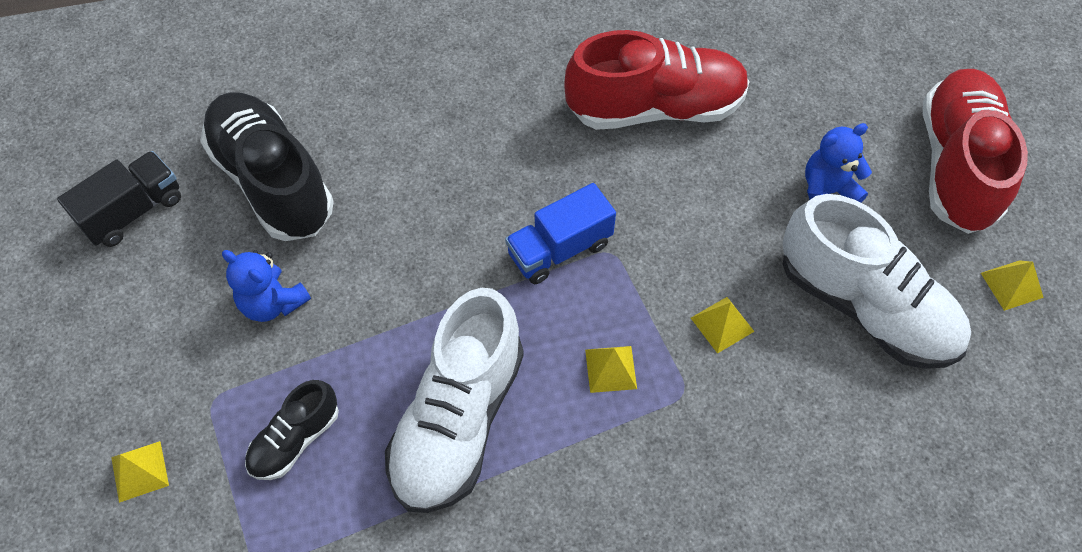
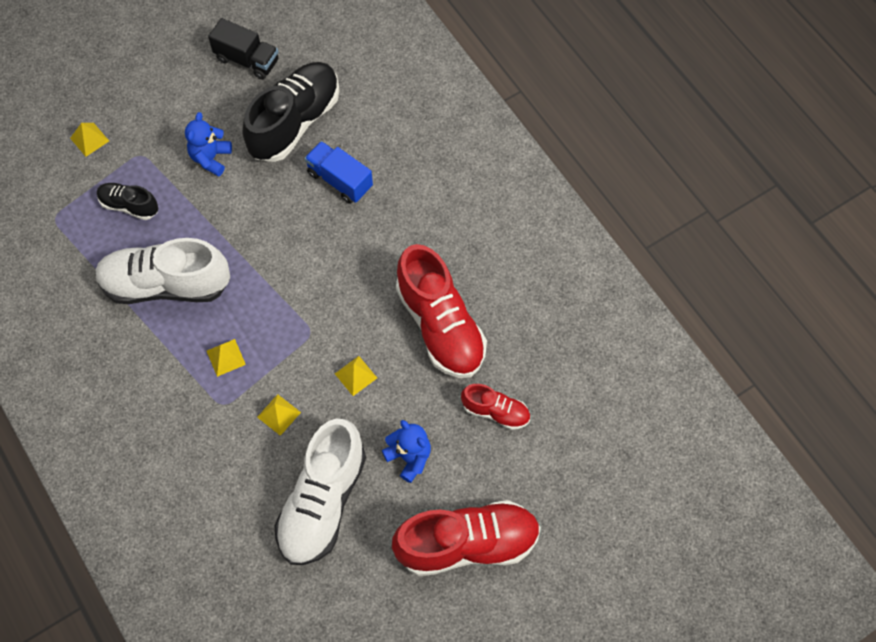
camera: 70 degrees right, 5 degrees up
(559, 249) = (302, 301): blue truck -> blue truck (340, 180)
(790, 87) = (495, 411): none -> red shoe
(1011, 285) = (373, 598): yellow pyramid -> yellow pyramid (356, 375)

